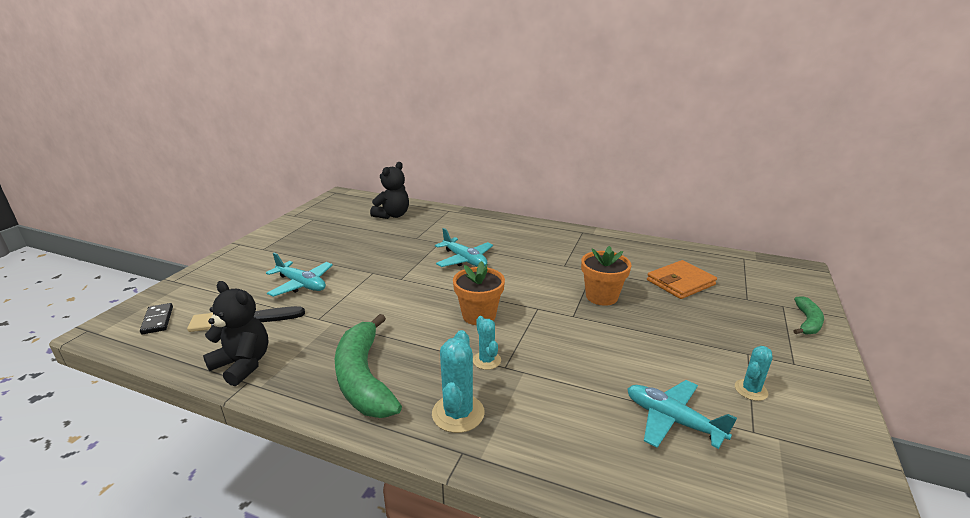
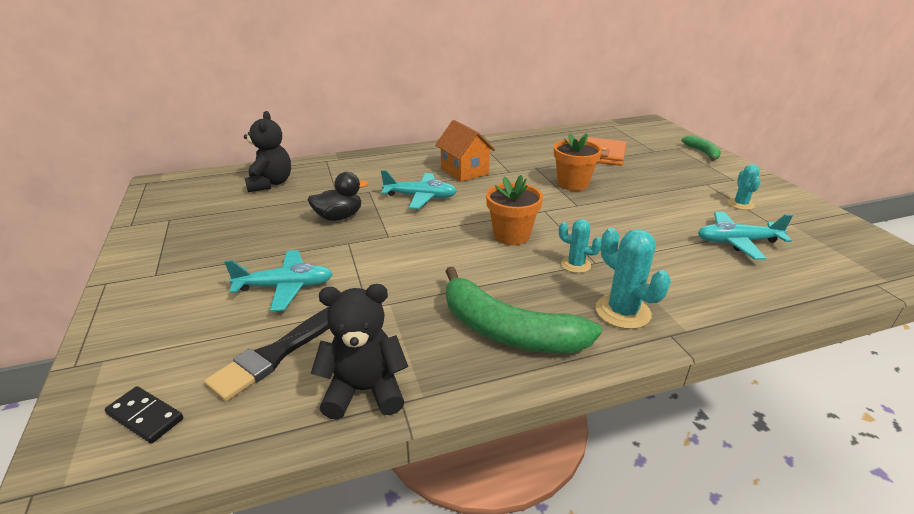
camera: 40 degrees left, 5 degrees up
(394, 253) = (339, 217): none -> black duck
(528, 252) = (464, 171): none -> orange house

